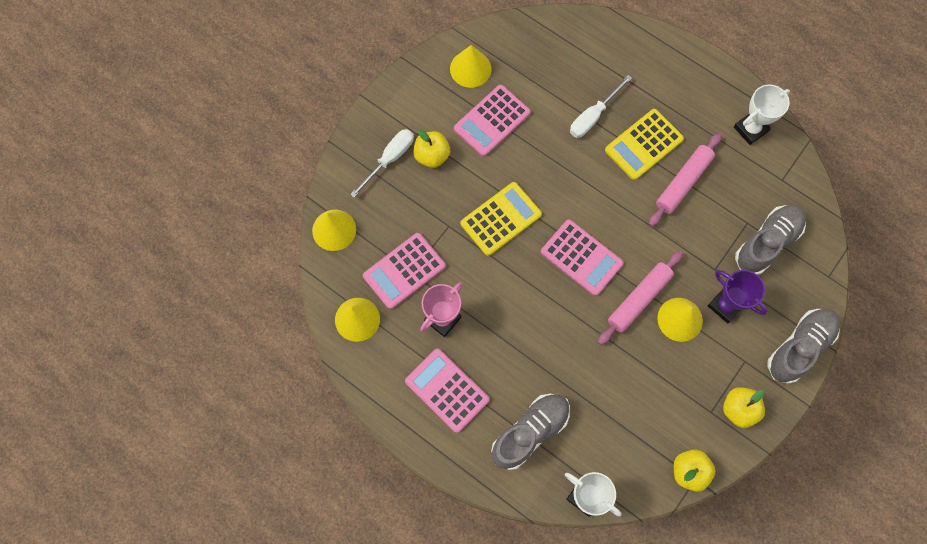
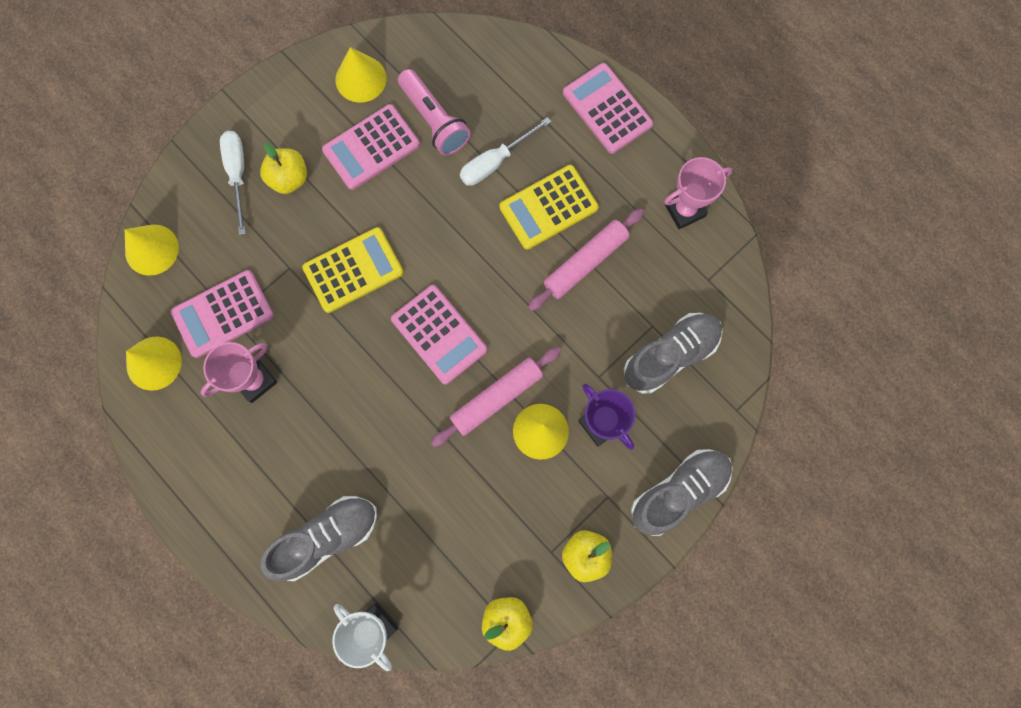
camera: 10 degrees right, 5 degrees up
(389, 159) = (238, 174): white screwdriver -> white screwdriver turned 60 degrees counterclockwise
(447, 390) = (239, 468): pink calculator -> pink calculator (607, 109)
(537, 92) = (434, 120): none -> pink flashlight
(750, 129) = (684, 210): white trophy -> pink trophy

